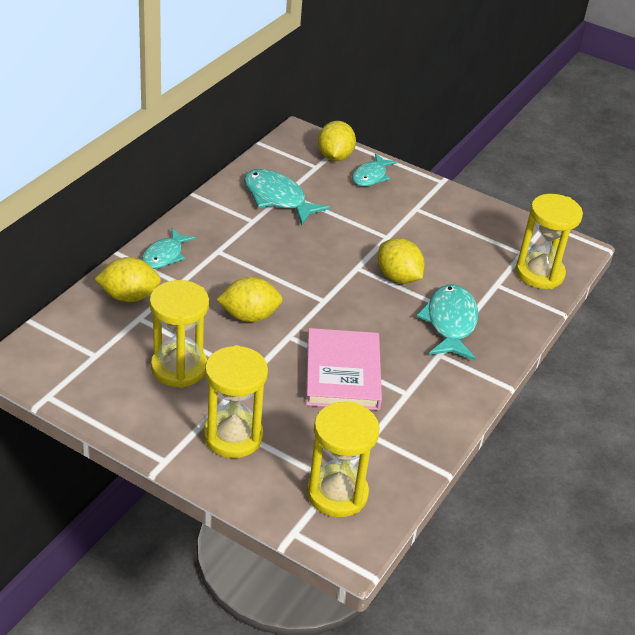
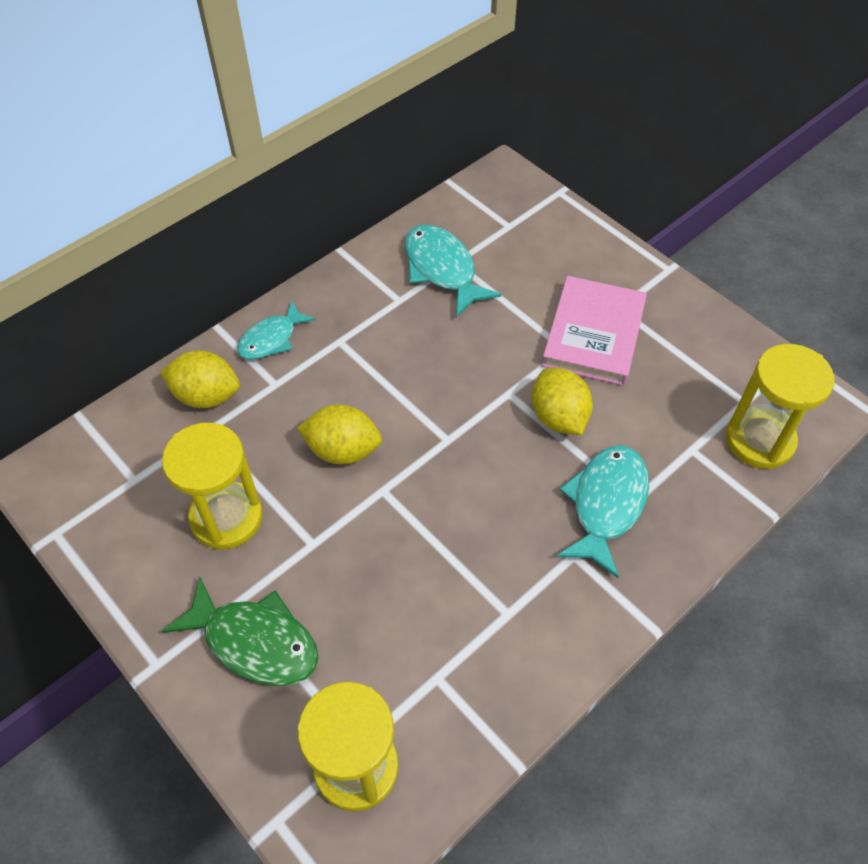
camera: 20 degrees right, 15 degrees up
(233, 436) = (254, 641): yellow hourglass -> green fish
(335, 157) = (538, 213): yellow lemon -> none
(342, 373) = (431, 564): pink book -> pink book (594, 334)
(371, 176) = (575, 249): turquoise fish -> none

